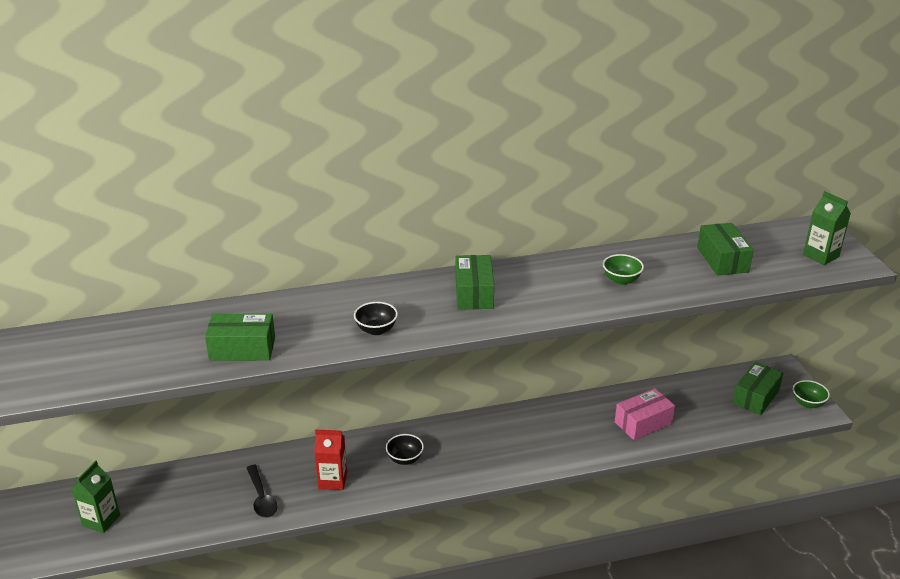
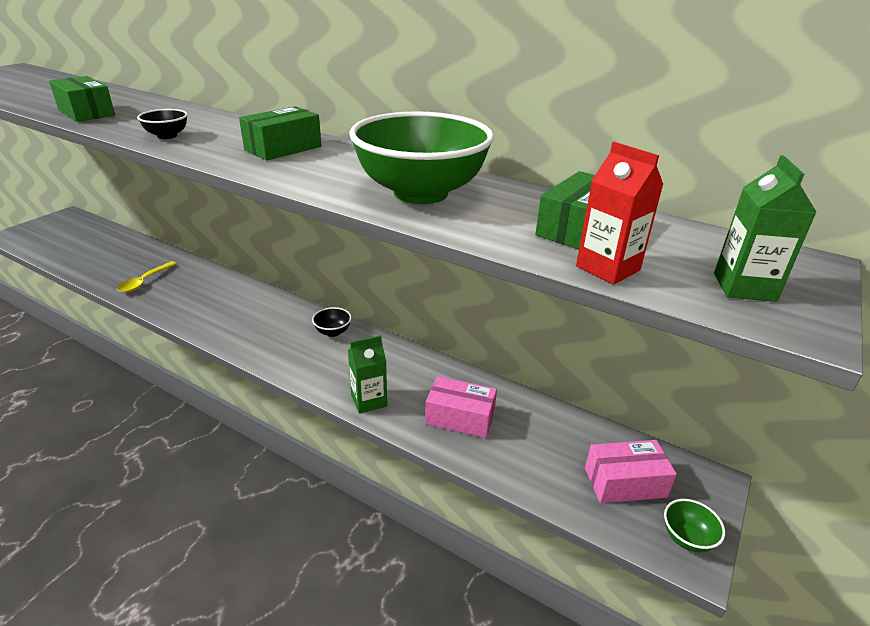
camera: 45 degrees right, 0 degrees up
(101, 520) = (73, 244): green carton -> green carton (369, 400)
(261, 497) = (144, 281): black spoon -> yellow spoon
(332, 480) = (191, 298): red carton -> red carton (607, 268)
(405, 459) = (249, 315): black bowl -> black bowl (333, 332)
(621, 280) = (421, 193): green bowl -> green bowl, size x2.43
(755, 397) = (625, 482): green box -> pink box

